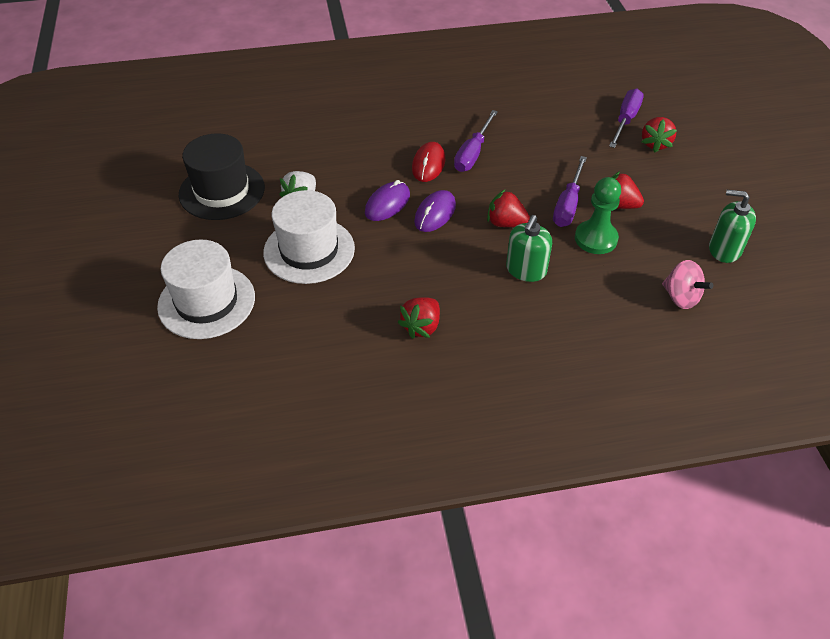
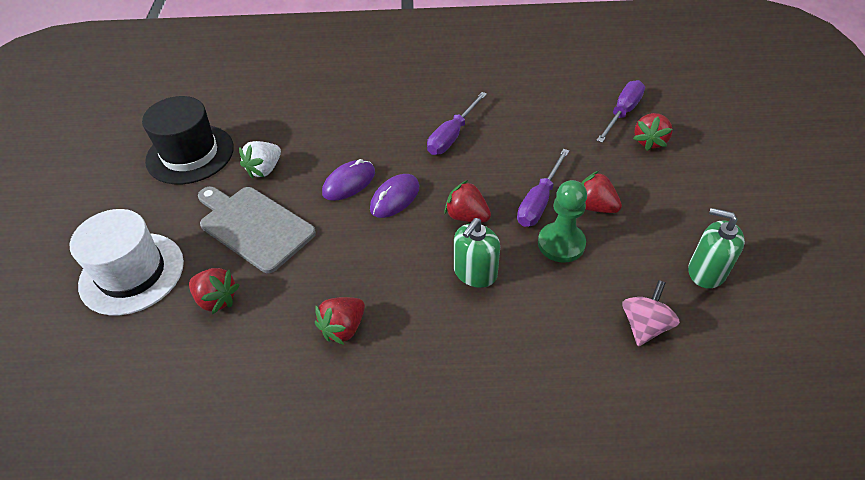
camera: 10 degrees right, 0 degrees up
(296, 315) = (216, 299): none -> red strawberry
(309, 250) = (253, 226): white hat -> grey cutting board
(428, 164) = (403, 144): red mouse -> none
(681, 297) = (644, 326): pink spinning top -> pink spinning top turned 120 degrees counterclockwise

